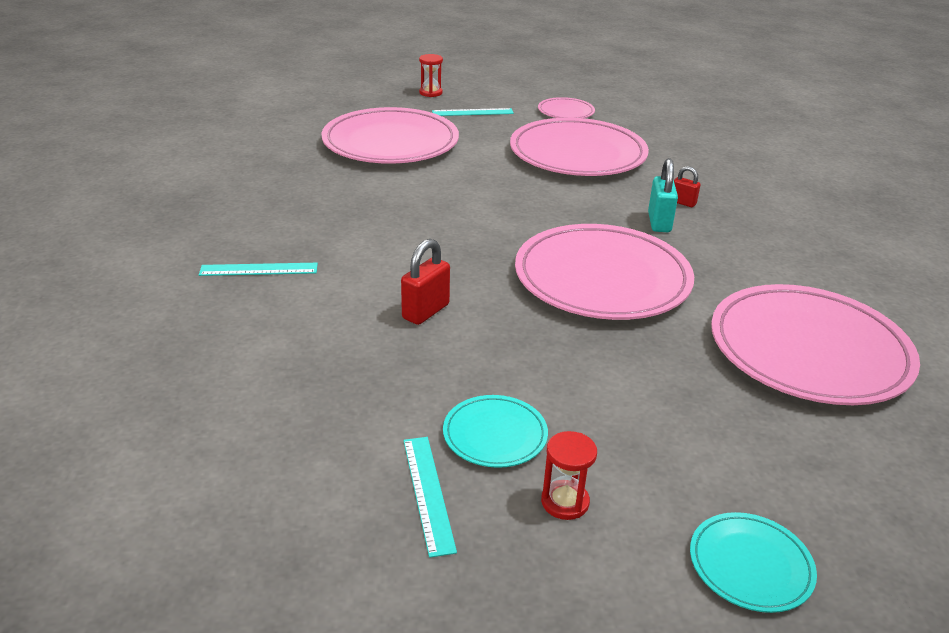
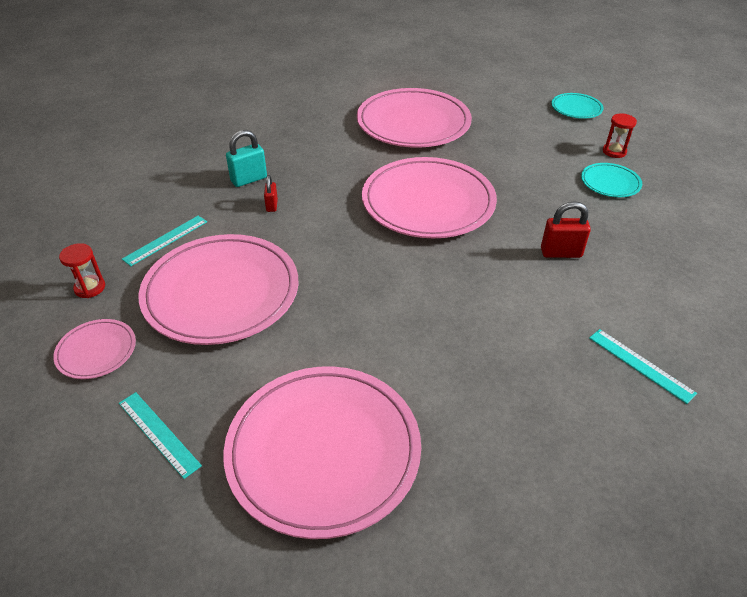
camera: 125 degrees left, 10 degrees up
(428, 493) = (668, 184): turquoise ruler -> turquoise ruler (166, 240)
(430, 93) = (106, 528): red hourglass -> red hourglass (90, 288)
(659, 223) = (319, 206): turquoise padlock -> turquoise padlock (249, 179)

